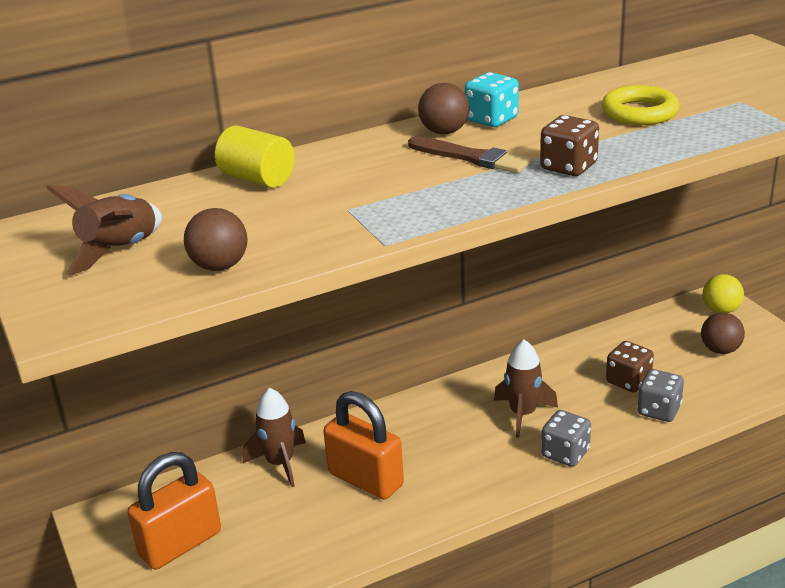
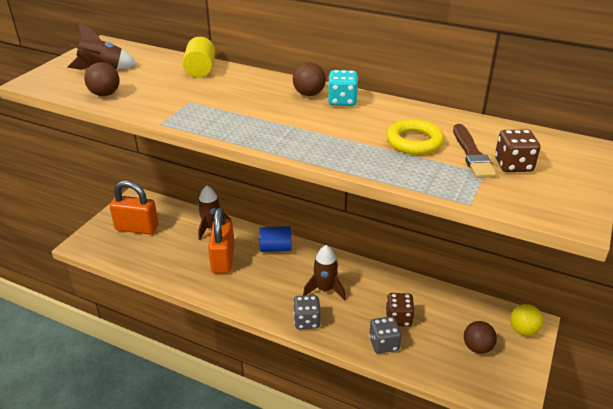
camera: 50 degrees right, 5 degrees up
(397, 421) = (275, 248): none -> blue cylinder
(471, 157) = (285, 112): brown brush -> brown brush (472, 154)
(568, 167) = (305, 143): brown dice -> brown dice (513, 165)

